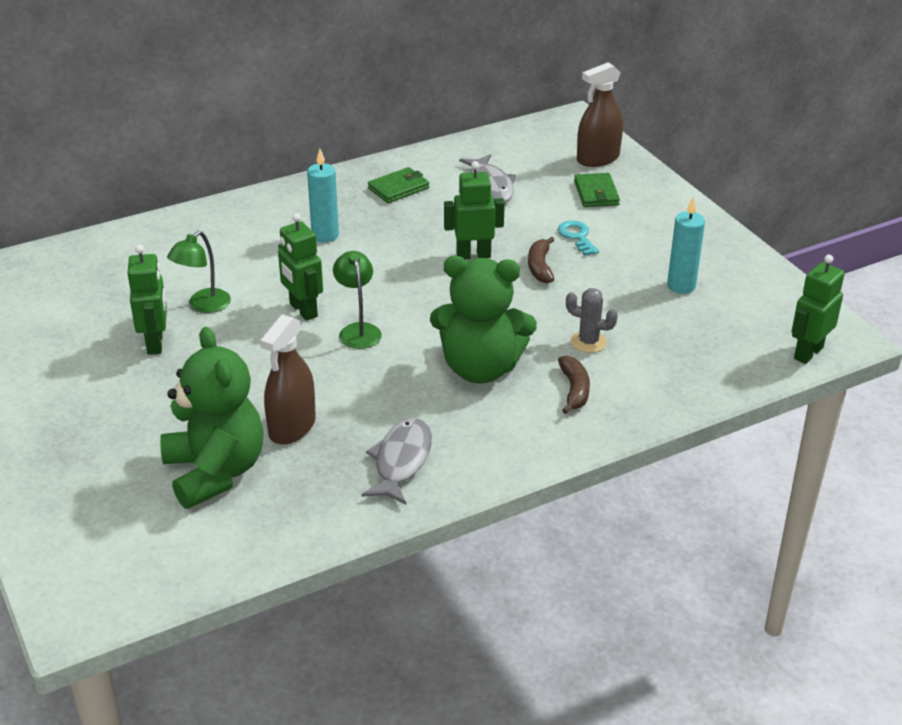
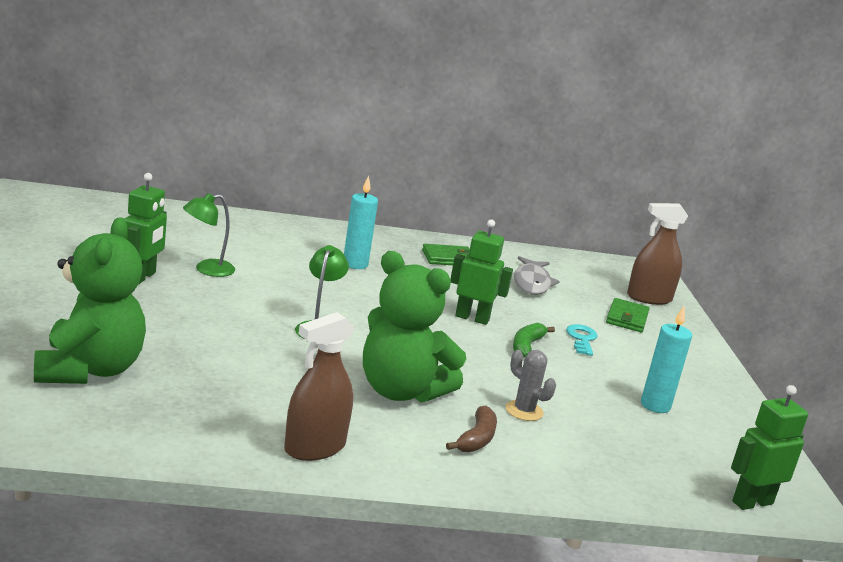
camera: 20 degrees right, 15 degrees down
(292, 427) = (189, 366): brown spray bottle -> brown spray bottle (315, 448)
(303, 310) = (285, 300): green robot -> none
(401, 461) = (258, 426): grey fish -> none
(540, 267) = (527, 346): brown banana -> green banana

